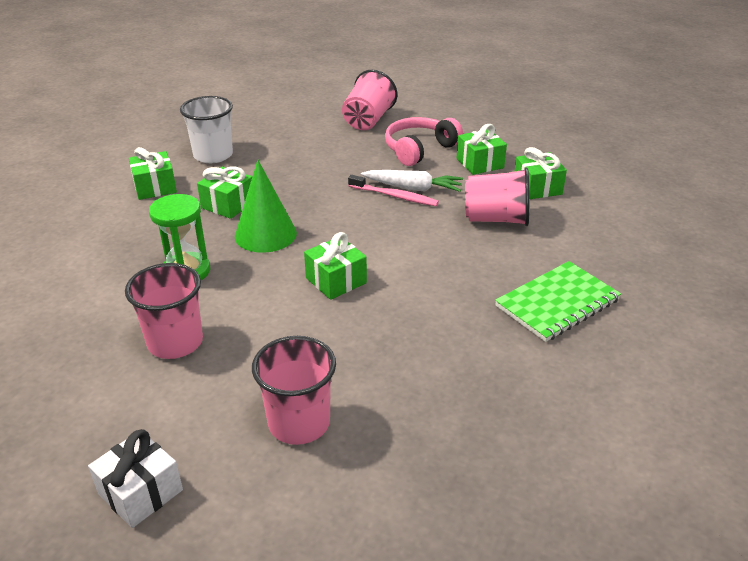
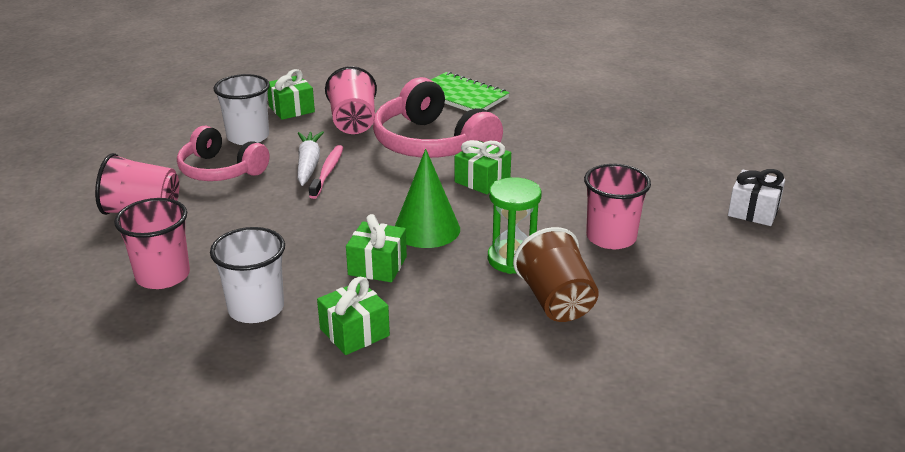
camera: 105 degrees left, 5 degrees down
(109, 282) = (556, 301): none -> brown cup
(299, 423) = (648, 168): pink cup -> pink cup (163, 276)
(431, 261) = (432, 144): none -> pink headphones
(479, 163) = (248, 137): green gift -> white cup

